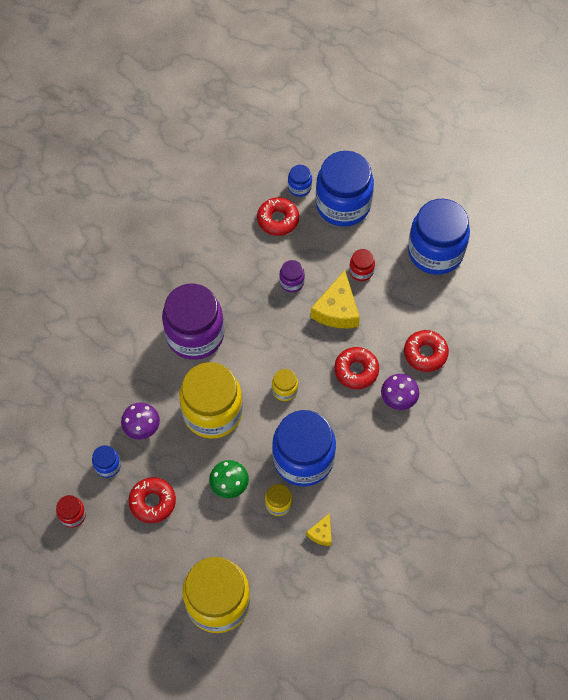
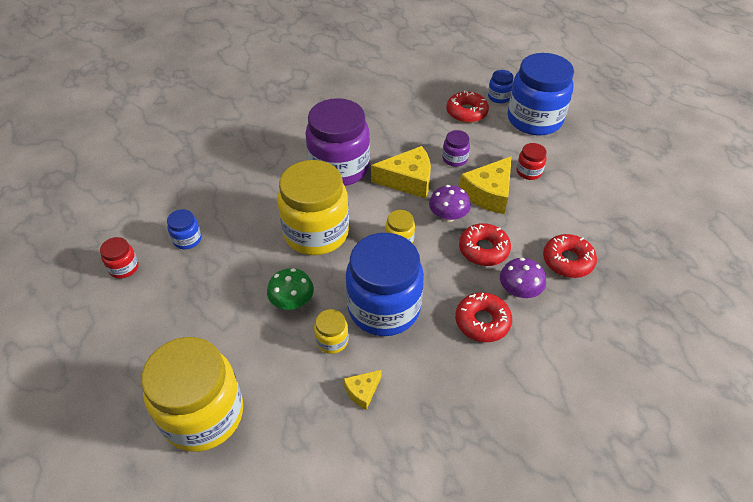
camera: 25 degrees right, 15 degrees down
(142, 427) = (241, 220): purple mushroom -> purple mushroom (448, 216)
(152, 502) = (206, 287): red donut -> red donut (482, 321)
(262, 324) = (408, 180): none -> yellow cheese
(435, 252) = (614, 180): blue jar -> none

